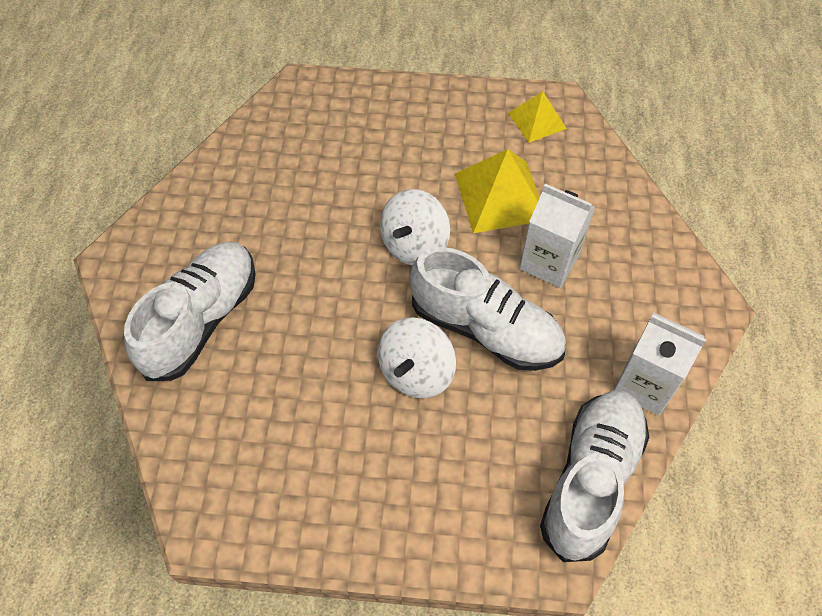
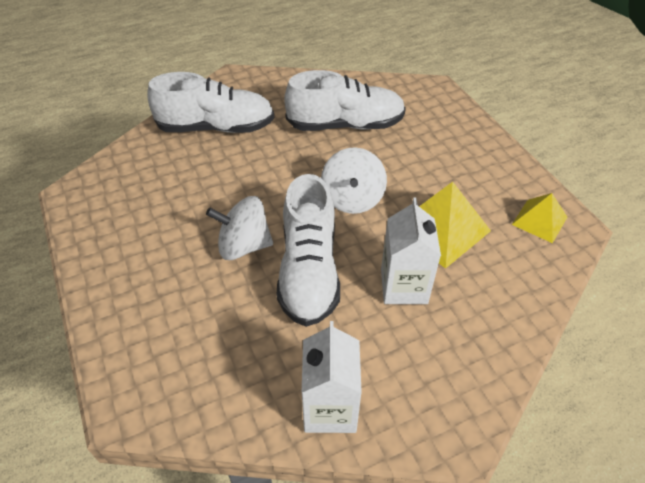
camera: 60 degrees right, 10 degrees down
(414, 245) = (352, 199): white spinning top -> white spinning top turned 90 degrees counterclockwise
(590, 480) = (210, 401): white shoe -> white shoe (345, 125)

